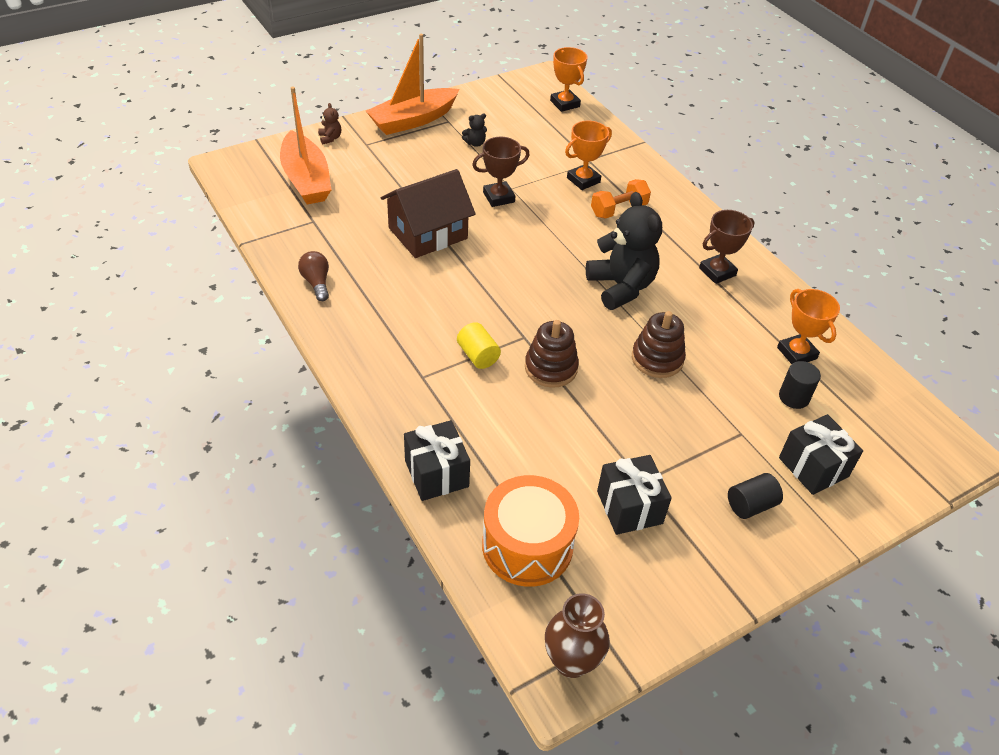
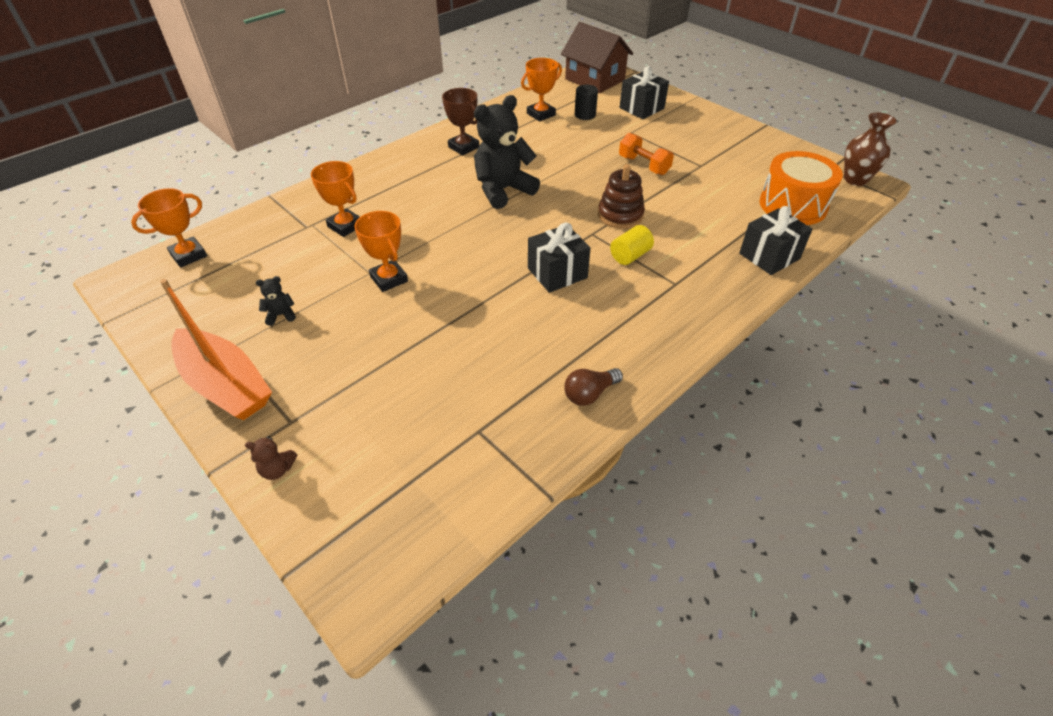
camera: 100 degrees left, 0 degrees up
(306, 180) = (389, 467): orange boat -> none
(330, 138) = (277, 469): brown teddy bear -> brown teddy bear turned 150 degrees counterclockwise
(428, 233) = (469, 321): brown house -> brown house (594, 79)
(475, 143) = (281, 315): black teddy bear -> black teddy bear turned 75 degrees counterclockwise
(498, 197) = (389, 279): brown trophy -> orange trophy
(618, 210) = (391, 200): orange dumbbell -> orange dumbbell (643, 165)
(629, 507) = (727, 169): black gift -> black gift (557, 273)
(657, 359) = (579, 167): brown stacking toy -> none
(750, 505) = (688, 127): black cylinder -> none

